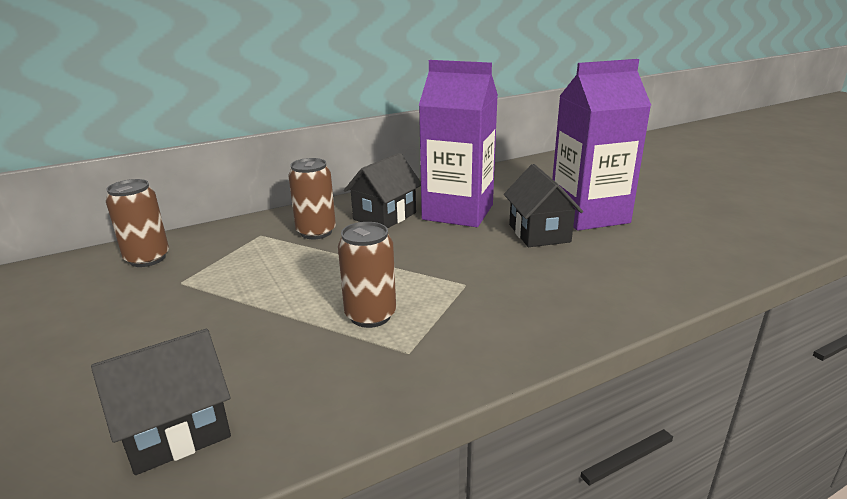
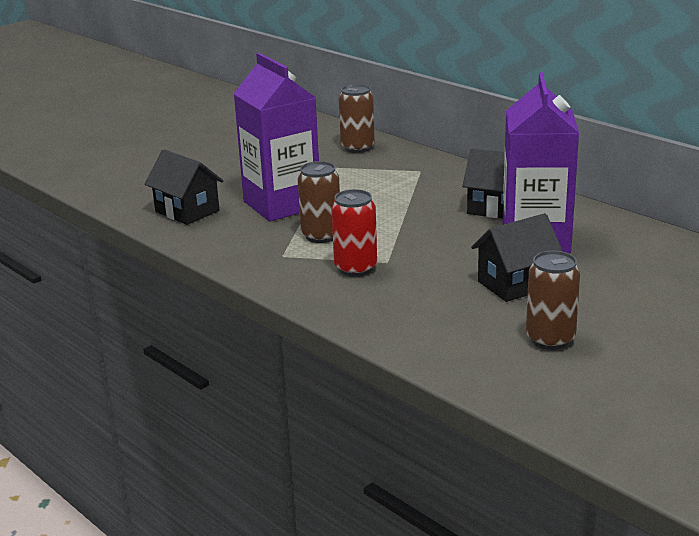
camera: 75 degrees right, 0 degrees up
(316, 232) = (441, 189): brown can -> brown can (550, 339)
(469, 305) = (355, 268): none -> red can
(589, 215) = (588, 308): purple carton -> purple carton (282, 204)

